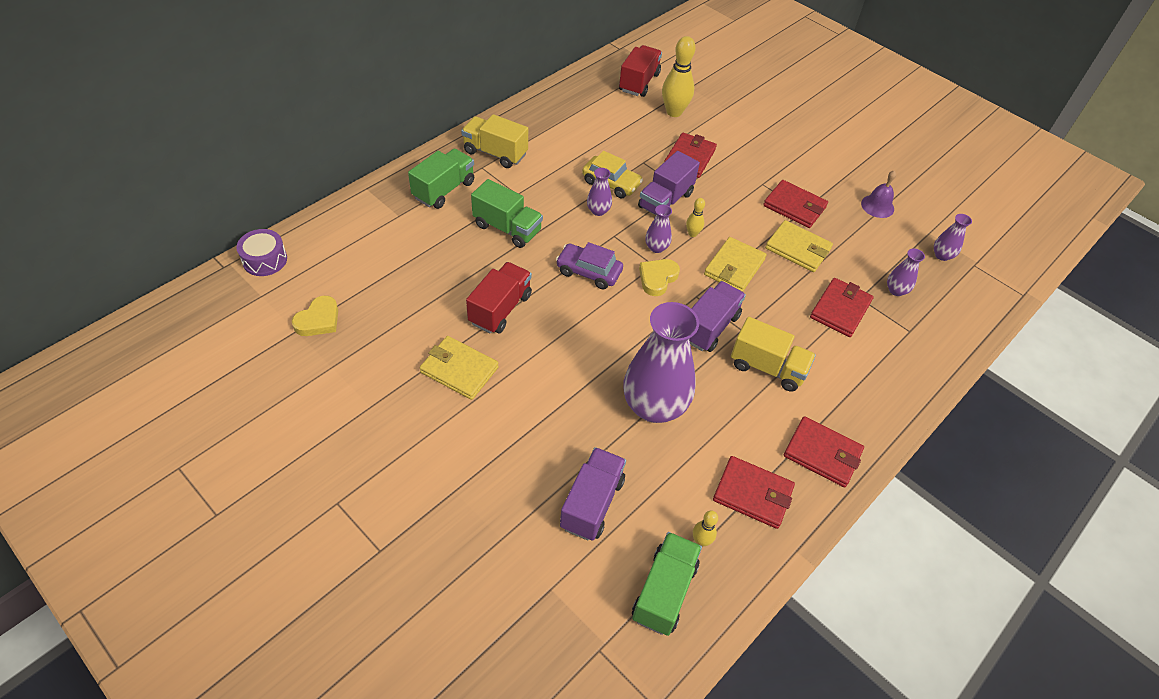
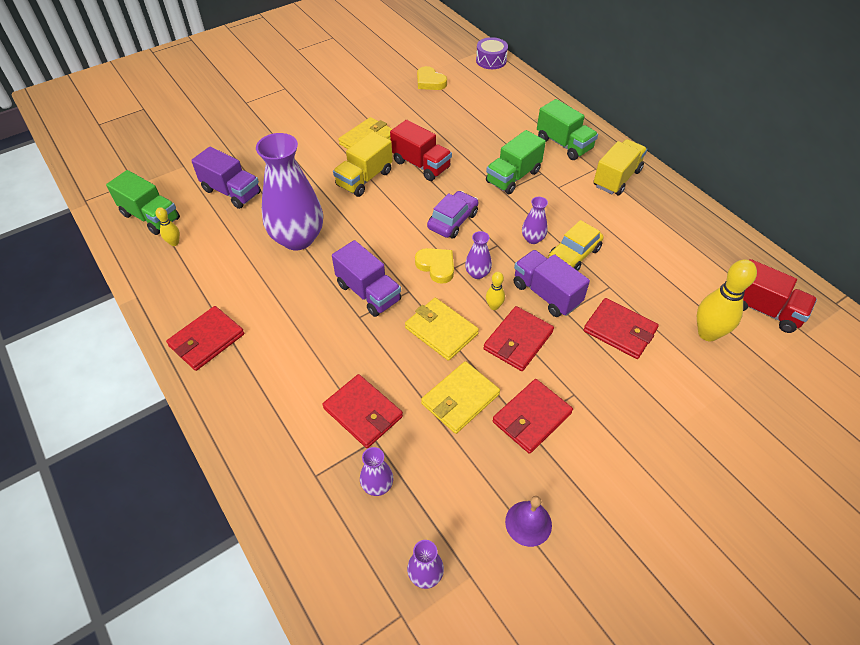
camera: 105 degrees right, 0 degrees up
(753, 494) = (194, 282): red wallet -> red wallet (518, 341)
(767, 367) = (310, 325): yellow truck -> yellow truck (364, 179)

